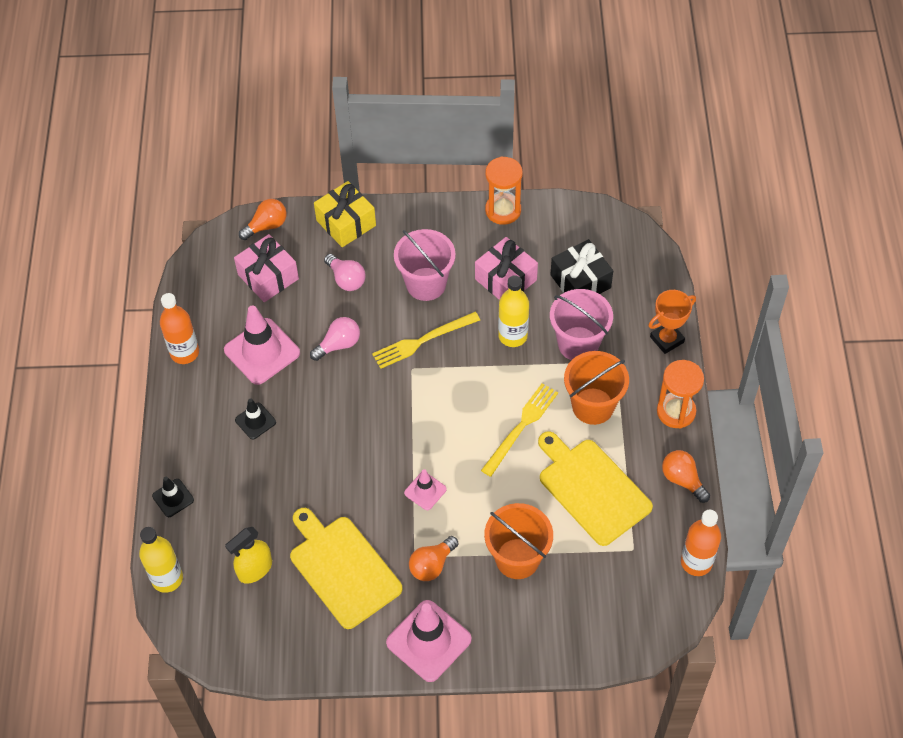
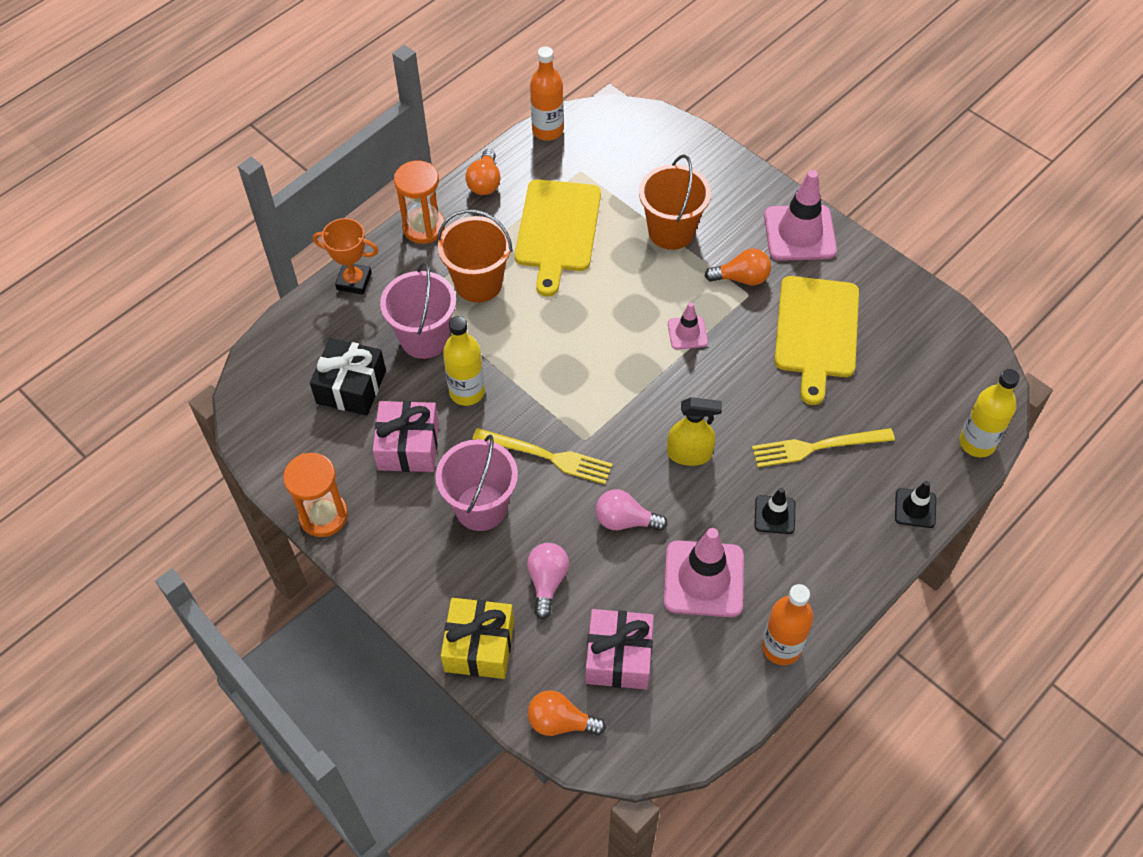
camera: 135 degrees left, 0 degrees up
(255, 569) = (892, 389): yellow spray bottle -> yellow spray bottle (689, 454)
(521, 427) = (553, 315): yellow fork -> yellow fork (817, 447)

